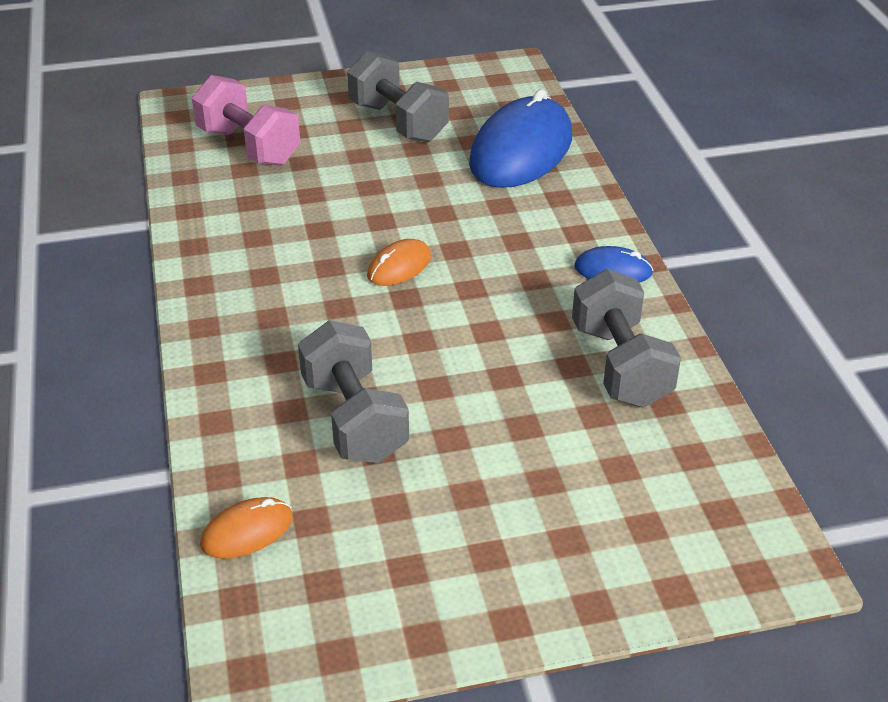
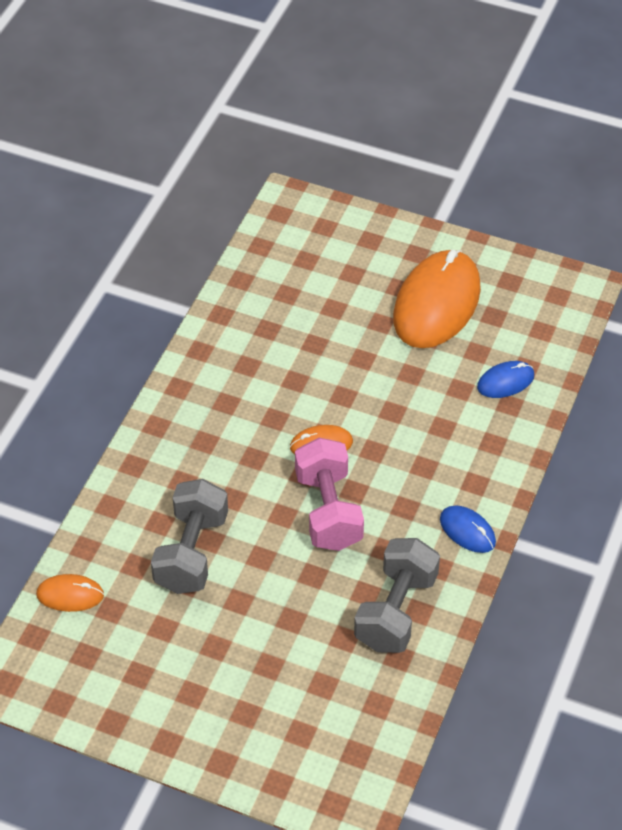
camera: 35 degrees right, 10 degrees up
(249, 146) = (307, 273): pink dumbbell -> pink dumbbell (328, 511)
(398, 122) = (436, 303): grey dumbbell -> orange mouse
(521, 150) = (505, 381): blue mouse -> blue mouse, size x0.46

